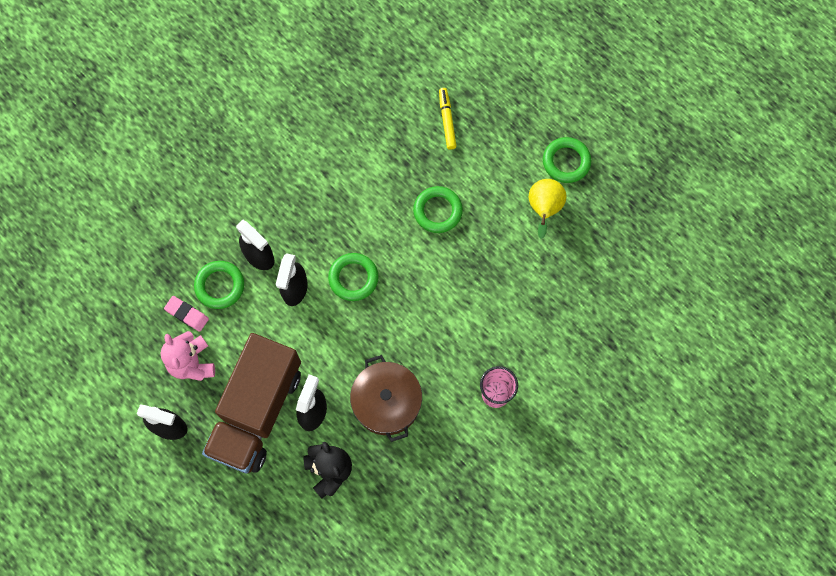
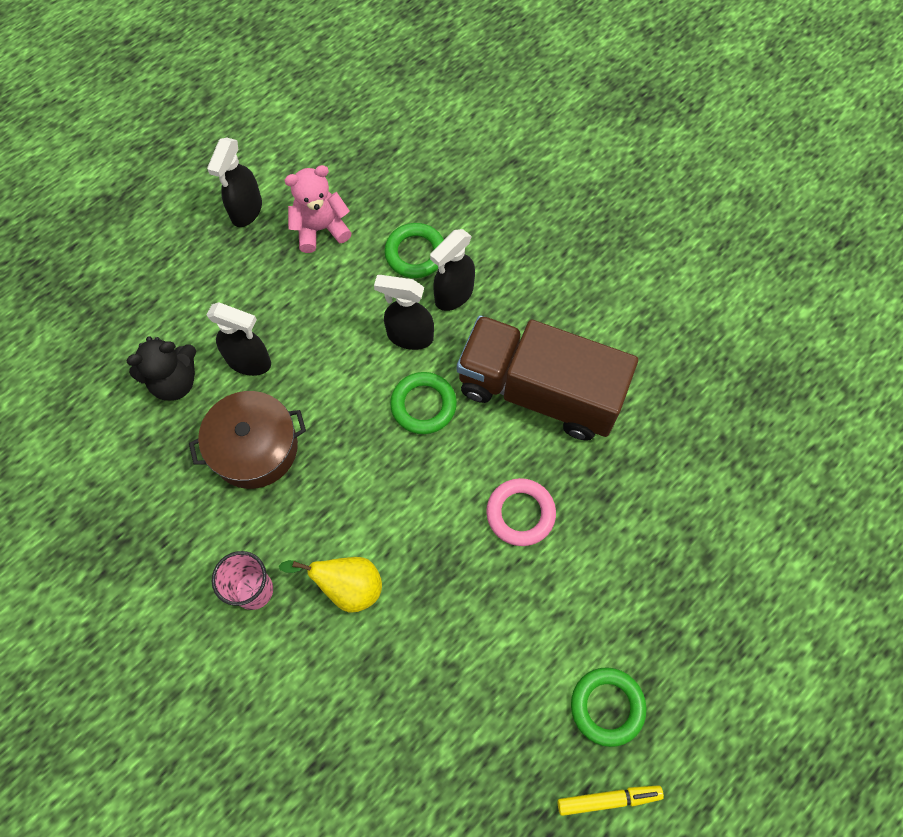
camera: 90 degrees right, 5 degrees down
(187, 314) = (380, 221): pink eraser -> none
(257, 411) = (256, 299): brown truck -> brown truck (539, 391)
(437, 211) = (520, 513): green ring -> pink ring
(447, 120) = (660, 527): yellow marker -> yellow marker (608, 799)
(544, 209) = (527, 668): yellow pear -> yellow pear (347, 586)

